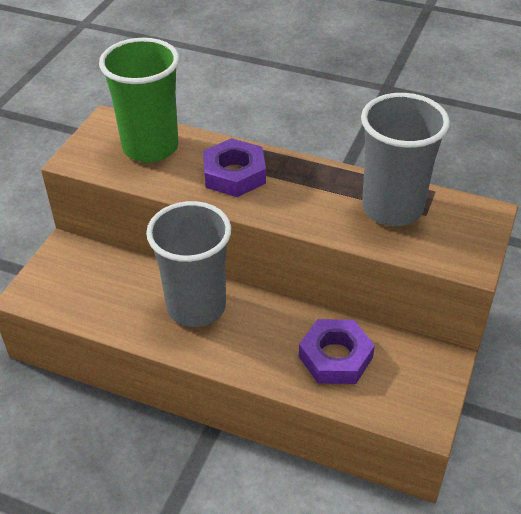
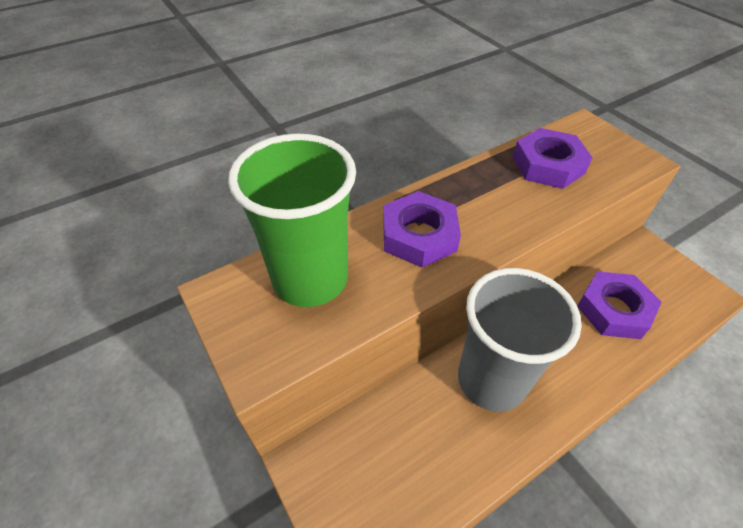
camera: 55 degrees left, 5 degrees up
(392, 208) = (548, 165): grey cup -> purple nut

